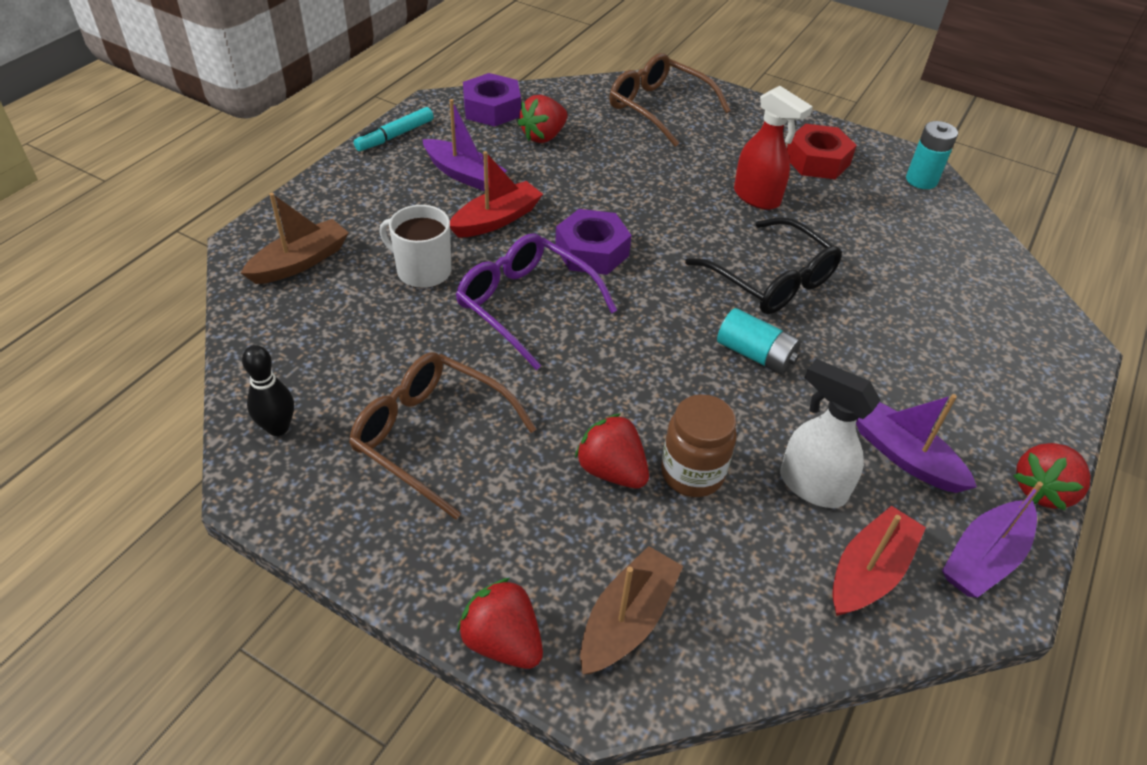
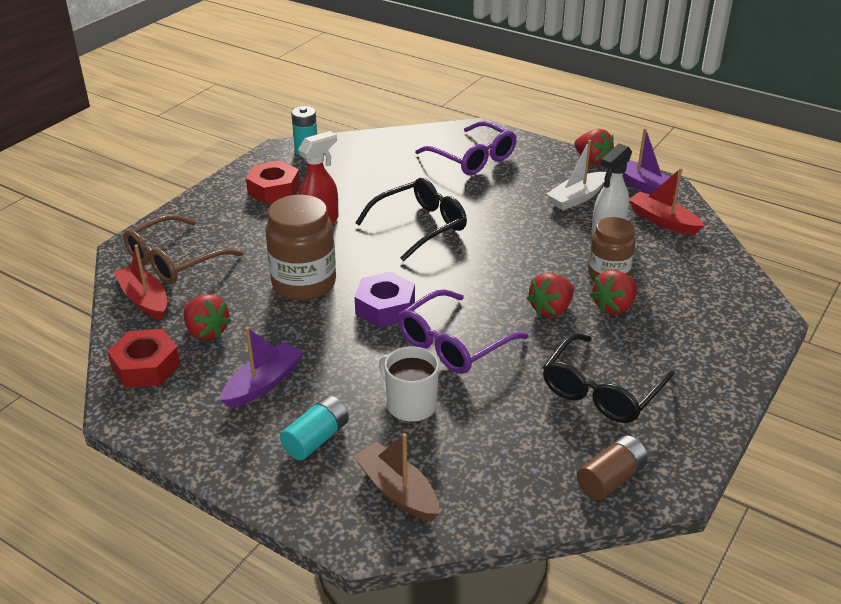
camera: 85 degrees left, 10 degrees down
(278, 427) = (610, 479): black bowling pin -> brown battery
(395, 136) = (181, 438): turquoise marker -> none
(423, 271) = (410, 405): white mug -> white mug turned 105 degrees clockwise
(432, 437) = (602, 390): brown glasses -> black glasses
(492, 109) = (146, 366): purple nut -> red nut
(497, 219) = (338, 361): red boat -> red boat (144, 300)
(502, 641) = (754, 354): red strawberry -> red strawberry (551, 309)
(627, 620) = (722, 305): brown boat -> none
(630, 191) = (304, 284): none -> brown jar
(755, 354) = (498, 240): turquoise battery -> turquoise battery (316, 439)
(904, 456) = (577, 198): purple boat -> white boat
(976, 336) = (472, 158): none -> purple glasses

